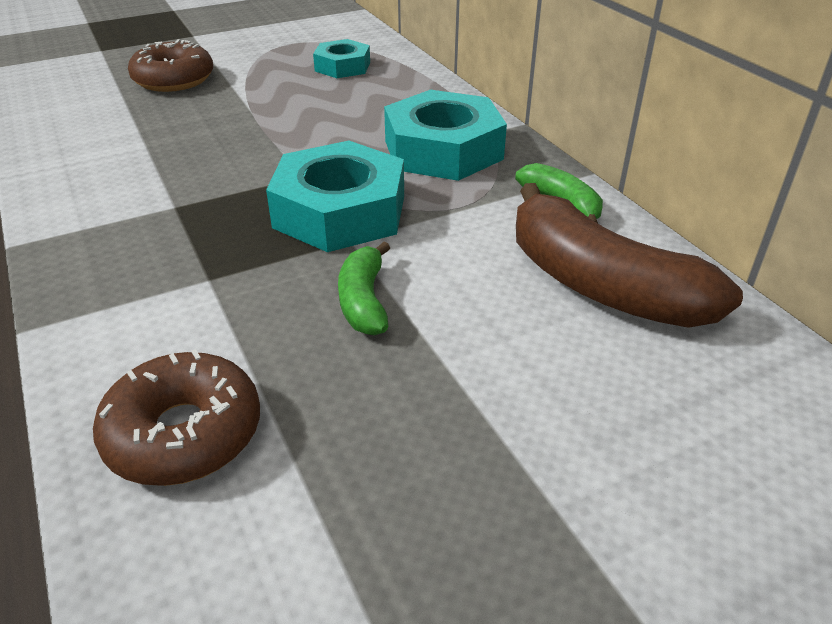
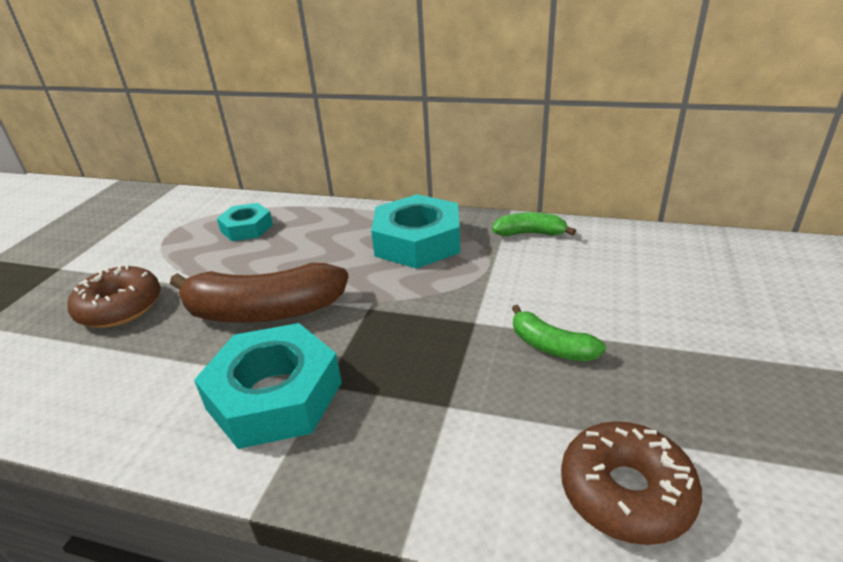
camera: 45 degrees left, 5 degrees down
(340, 211) = (436, 311): turquoise nut -> turquoise nut (275, 395)
(600, 285) = (620, 259): brown banana -> brown banana (264, 311)

